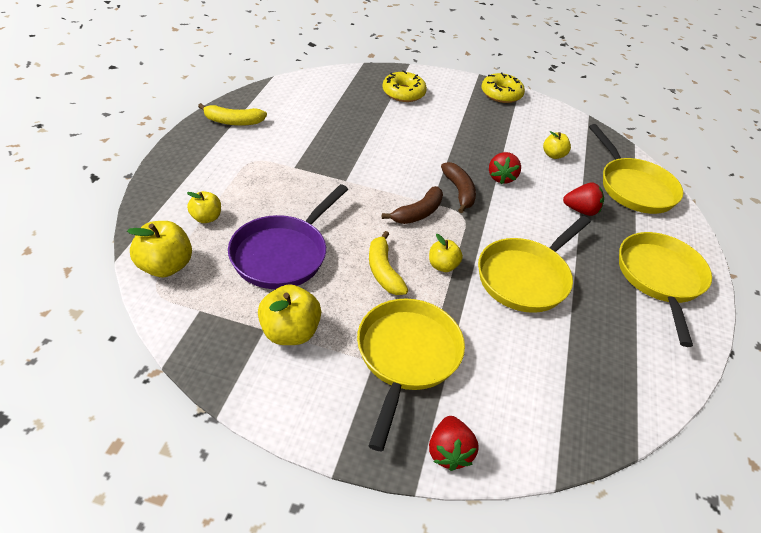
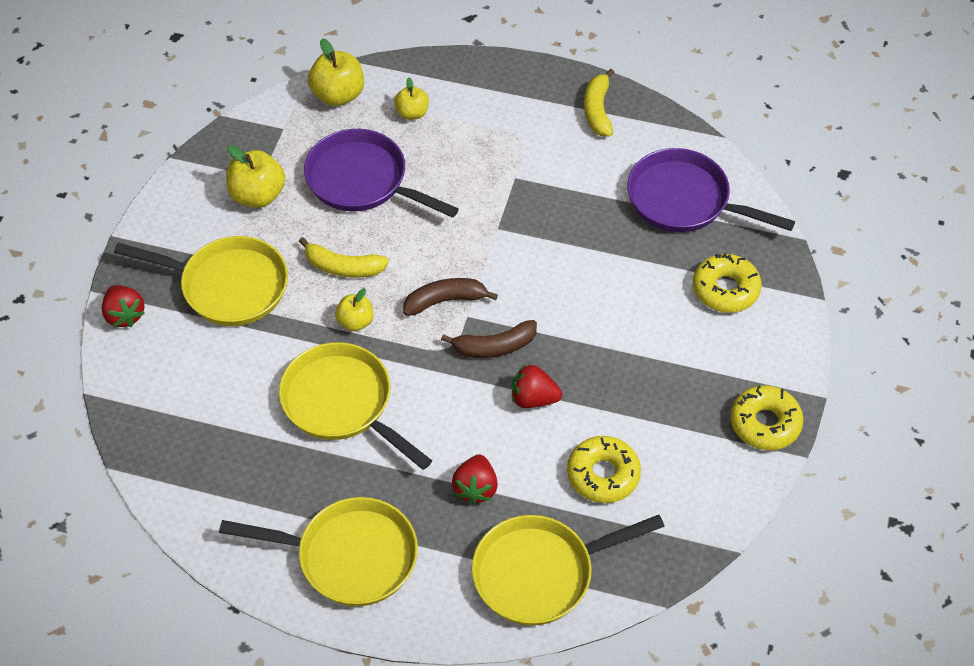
camera: 95 degrees right, 10 degrees up
(328, 97) = (684, 200): none -> purple pan
(383, 271) = (343, 267): yellow banana -> yellow banana turned 150 degrees counterclockwise
(418, 213) = (445, 301): brown banana -> brown banana turned 120 degrees clockwise
(449, 452) = (124, 315): red strawberry -> red strawberry turned 120 degrees counterclockwise
(553, 155) = (603, 475): yellow apple -> yellow donut

